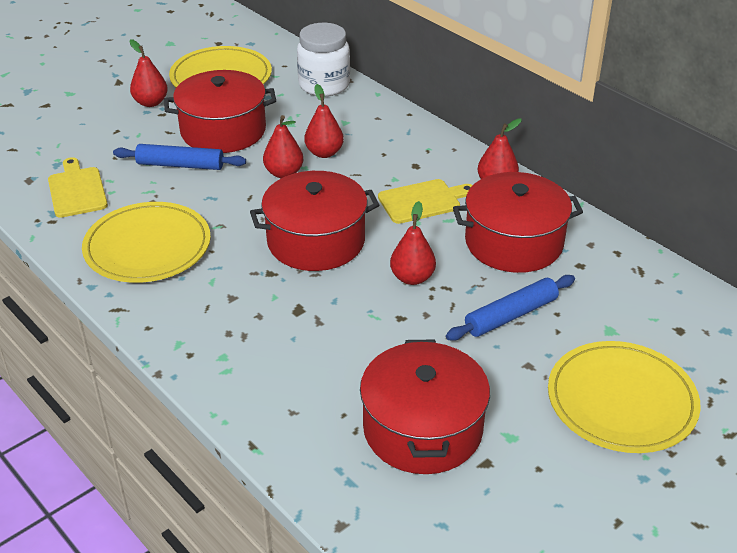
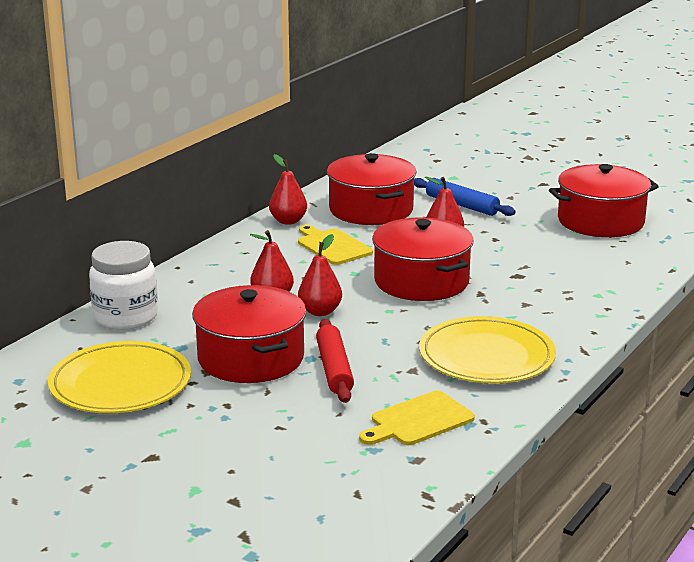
camera: 105 degrees left, 15 degrees down
(151, 102) = (201, 419): red pear -> none
(180, 165) = (334, 369): blue rolling pin -> red rolling pin
(621, 401) = (520, 172): yellow plate -> none

